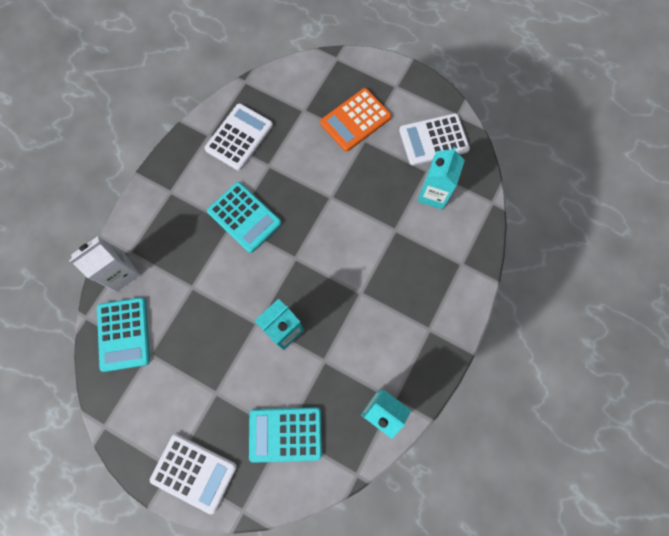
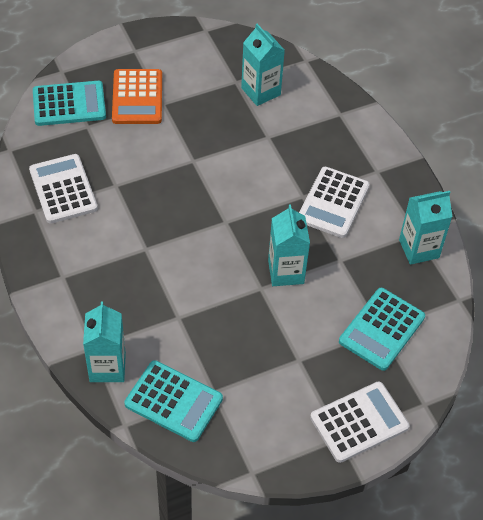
camera: 55 degrees left, 20 degrees down
(121, 273) = (107, 367): white carton -> turquoise carton
(244, 217) = (148, 235): turquoise calculator -> turquoise calculator (69, 104)
(433, 140) = (211, 59): white calculator -> white calculator (333, 203)

